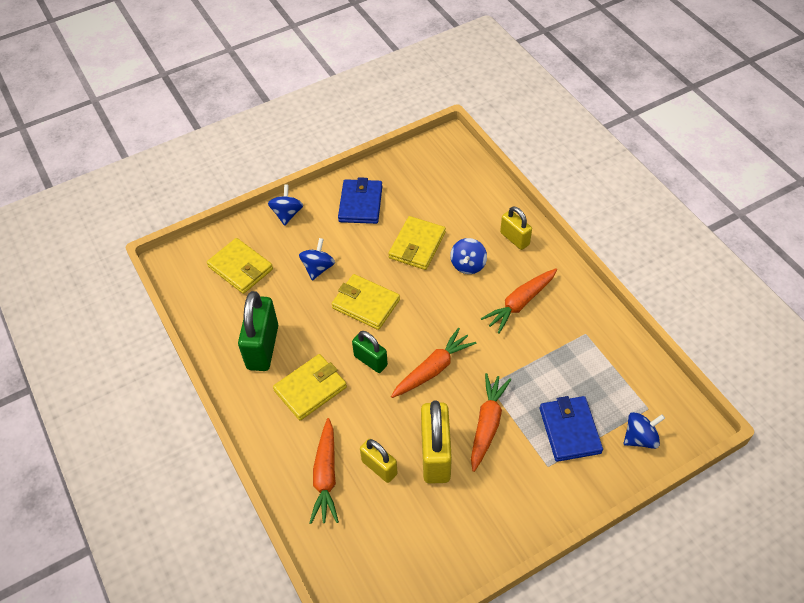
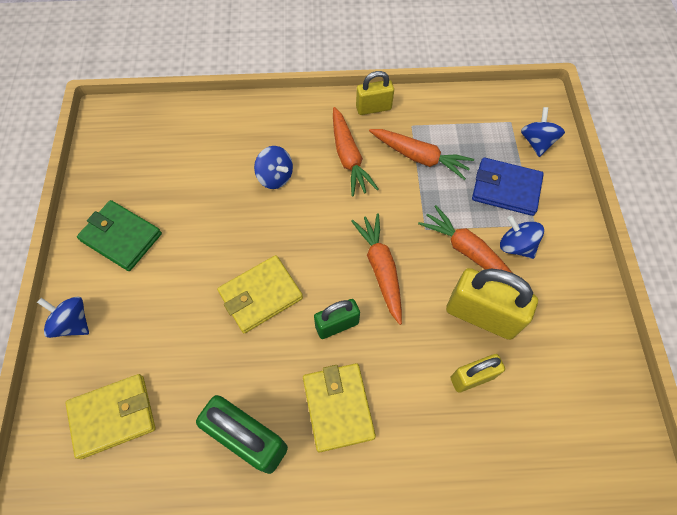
camera: 65 degrees left, 10 degrees up
(318, 268) = (178, 323): blue spinning top -> blue spinning top (516, 246)
(326, 476) = (458, 440): orange carrot -> orange carrot (419, 157)
(360, 204) = (121, 237): blue wallet -> green wallet
(417, 245) = (219, 209): yellow wallet -> none
(514, 239) = (271, 124): yellow padlock -> yellow padlock (373, 108)

